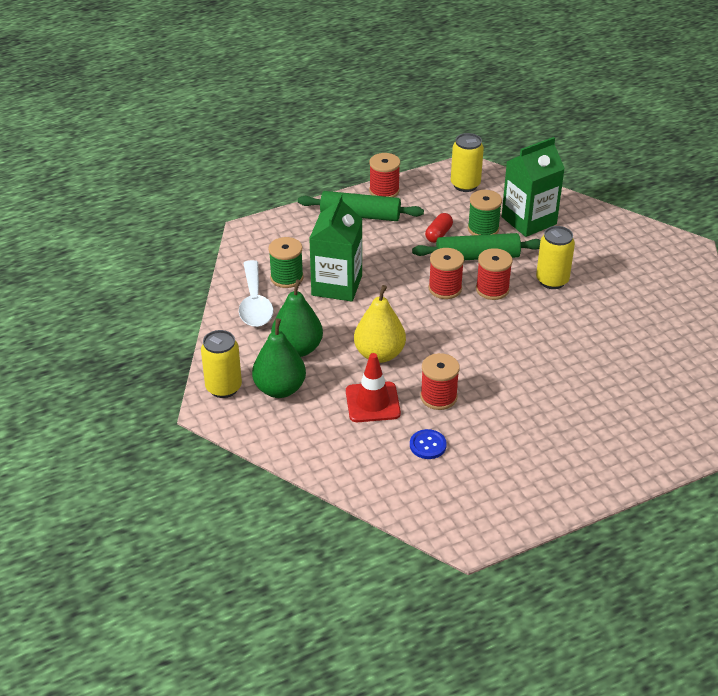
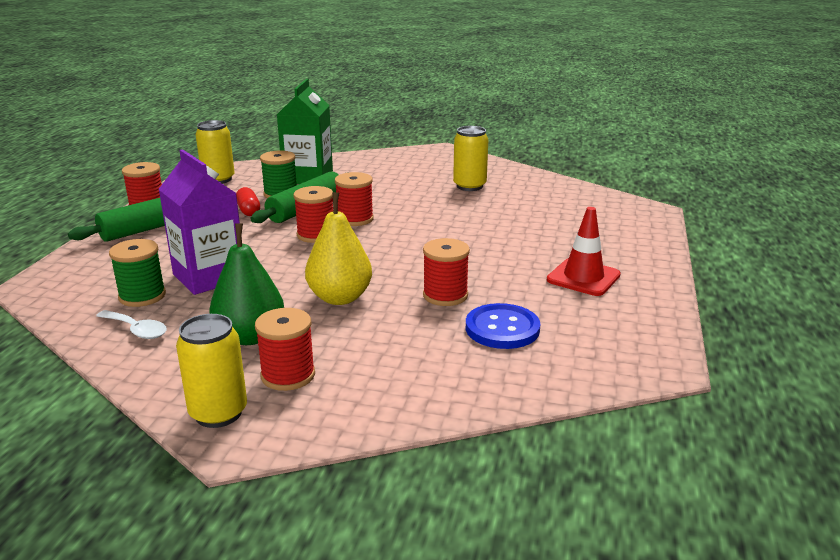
camera: 50 degrees left, 15 degrees down
(255, 303) = (136, 330): white spoon -> white spoon, size x0.60
(280, 389) = (288, 375): green pear -> red spool
(337, 285) = (209, 277): green carton -> purple carton
(372, 402) = (399, 330): red traffic cone -> red traffic cone (583, 277)
(428, 445) = (502, 328): blue button -> blue button, size x1.59
(552, 281) = (389, 197): yellow can -> yellow can (469, 186)

